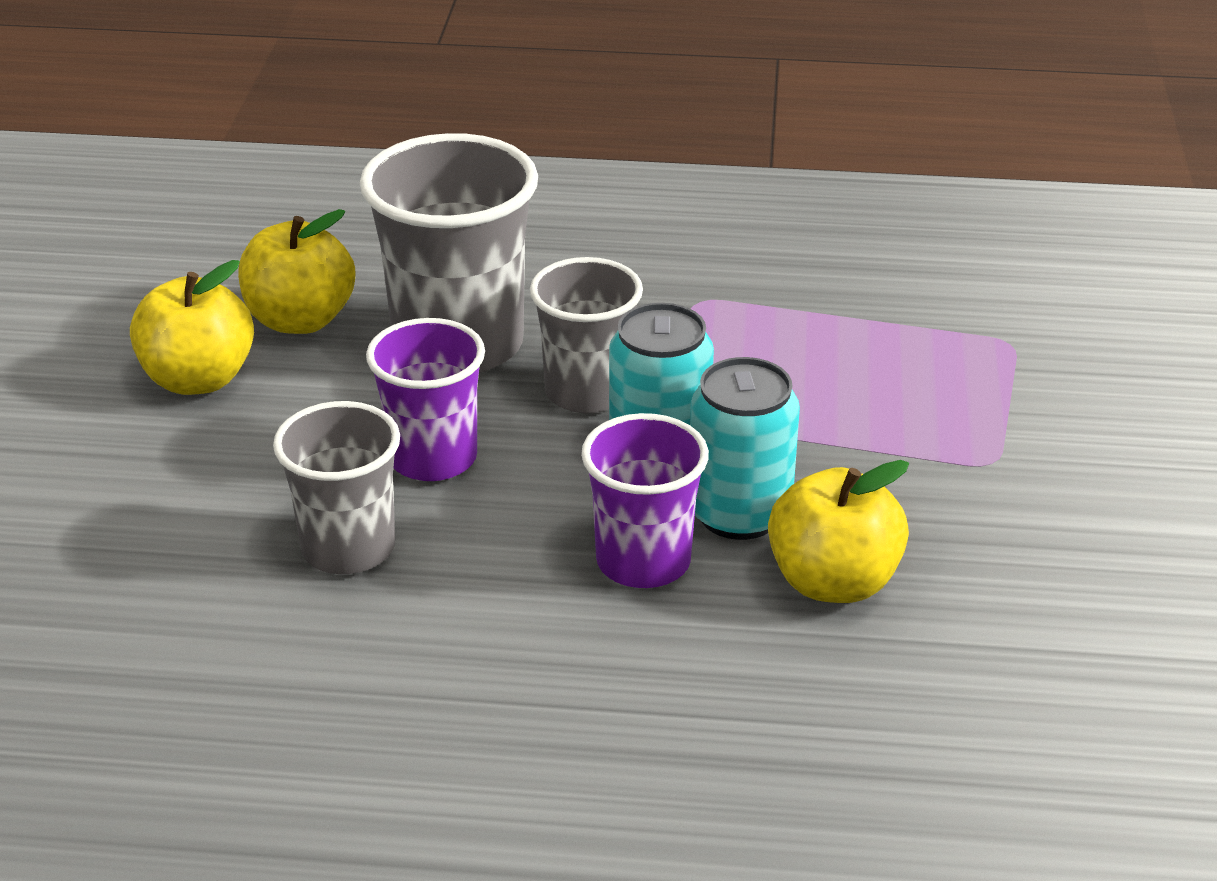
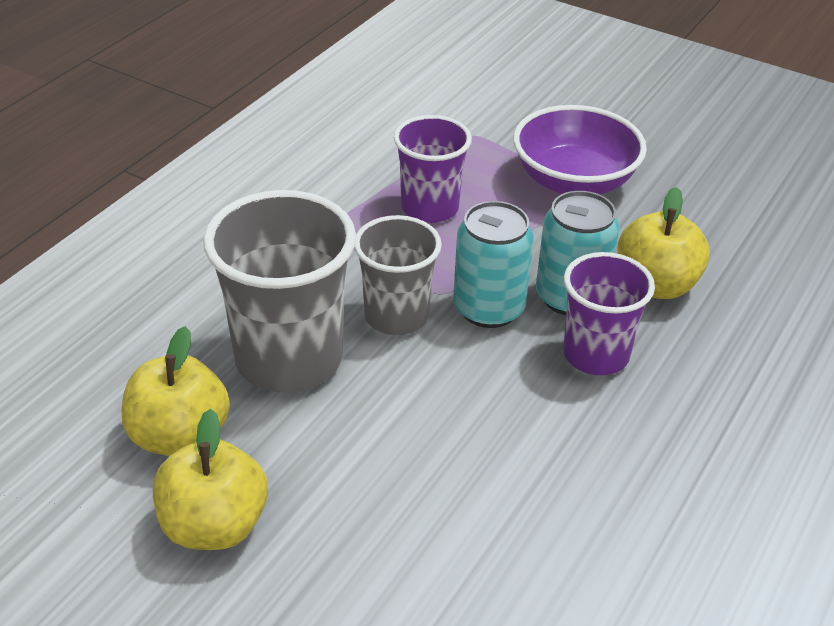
camera: 65 degrees left, 5 degrees up
(348, 548) = (501, 496): grey cup -> none
(433, 458) = (421, 417): purple cup -> purple cup (430, 208)
(997, 454) = (573, 181): none -> purple bowl

